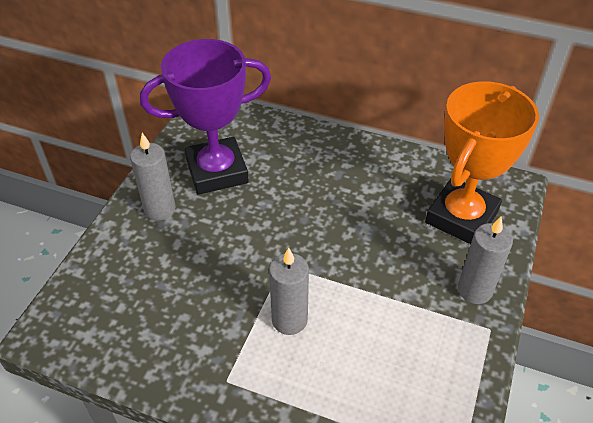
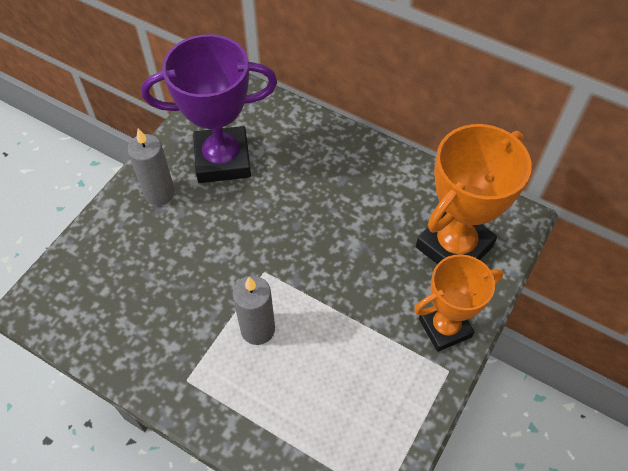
camera: 10 degrees right, 10 degrees up
(474, 290) = (445, 327): grey candle -> orange trophy

